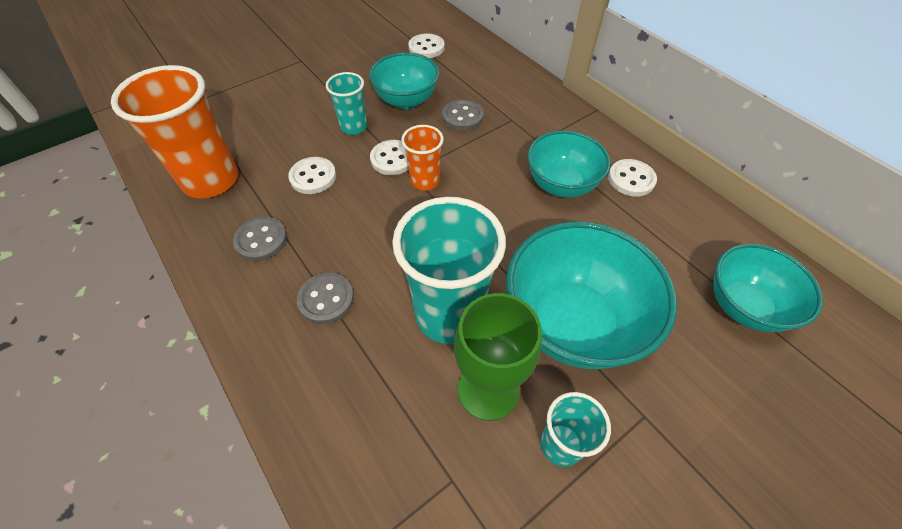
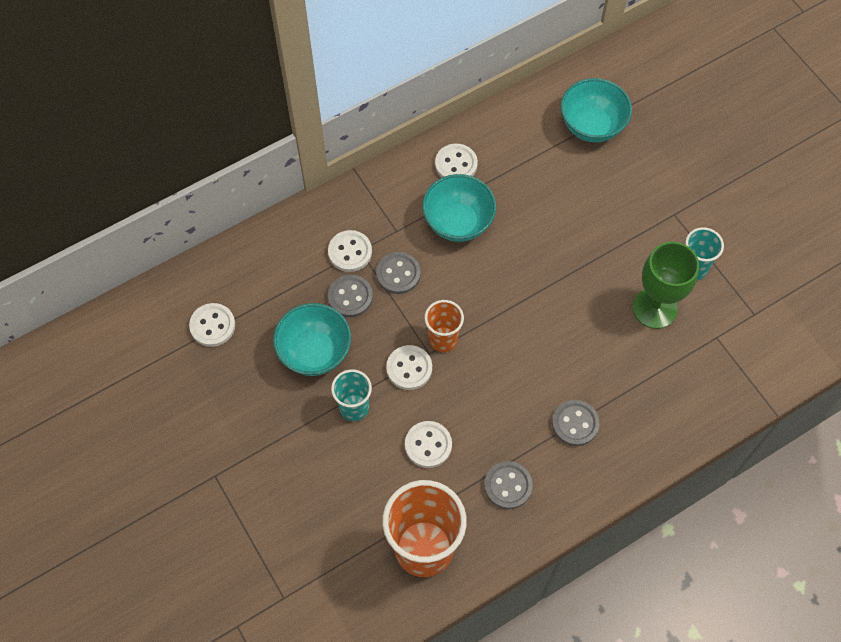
camera: 85 degrees left, 10 degrees up
(449, 314) = (593, 329): turquoise cup -> none
(492, 145) = (398, 274): none -> grey button
(508, 113) = (350, 252): none -> white button
(573, 322) = (602, 242): turquoise bowl -> none

